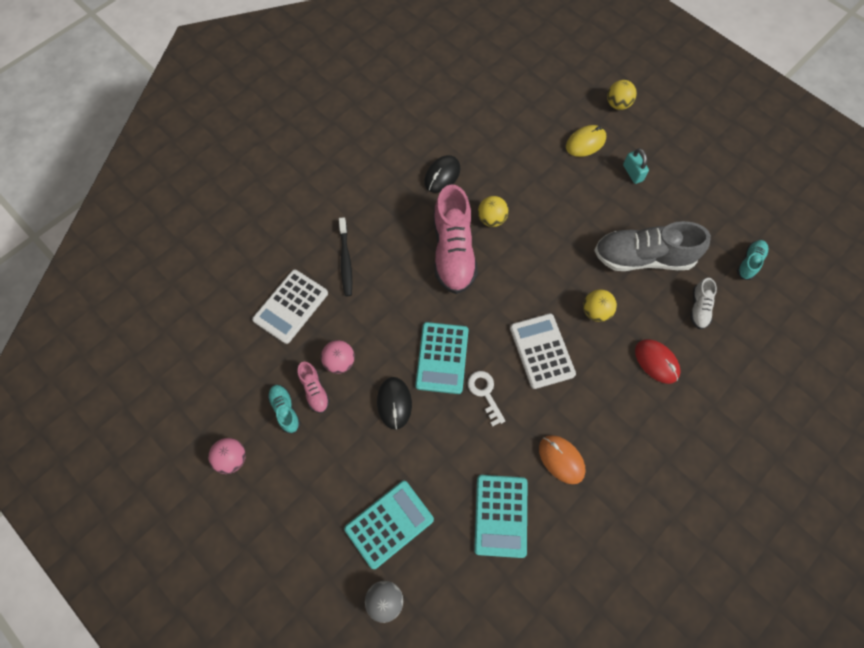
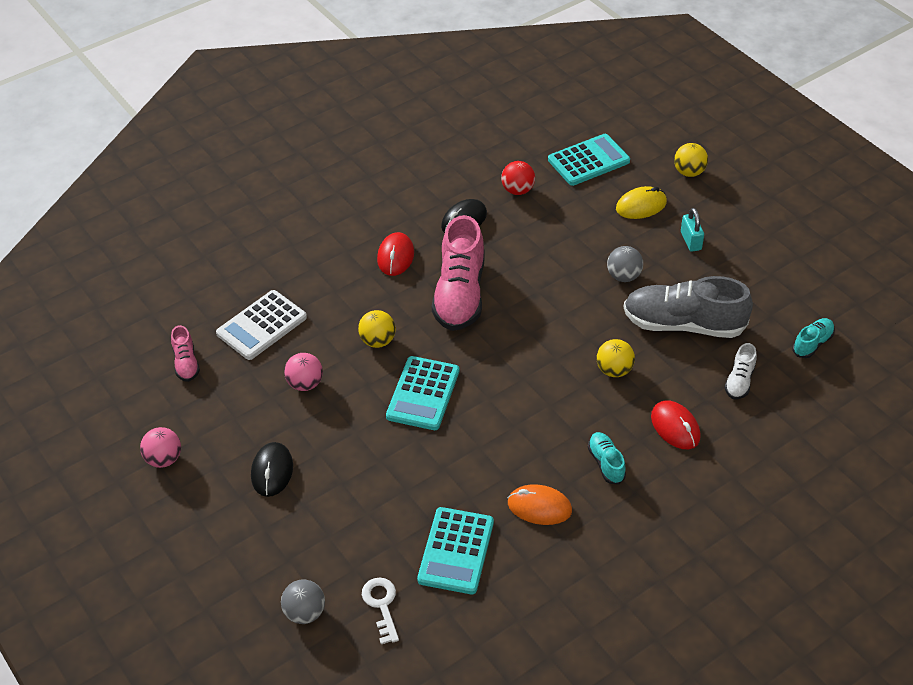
camera: 10 degrees right, 20 degrees down
(285, 410) = (233, 421): turquoise shoe -> turquoise shoe (606, 463)
(315, 390) = (270, 407): pink shoe -> pink shoe (186, 363)
(345, 260) = (334, 289): black toothbrush -> none
(389, 524) = (326, 542): turquoise calculator -> turquoise calculator (588, 161)
(391, 220) = (395, 256): none -> red mouse
(394, 403) = (358, 430): black mouse -> black mouse (272, 471)
(481, 139) = (517, 190): none -> red ball
(485, 393) = (465, 433): white key -> white key (381, 605)
(491, 219) = (512, 268): yellow ball -> yellow ball (378, 341)
(542, 351) = (541, 401): white calculator -> none
(561, 459) = (539, 507): orange mouse -> orange mouse turned 45 degrees counterclockwise
(585, 215) = (623, 276): none -> grey ball

